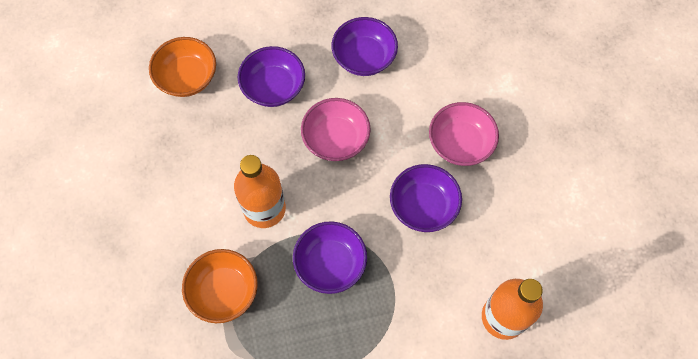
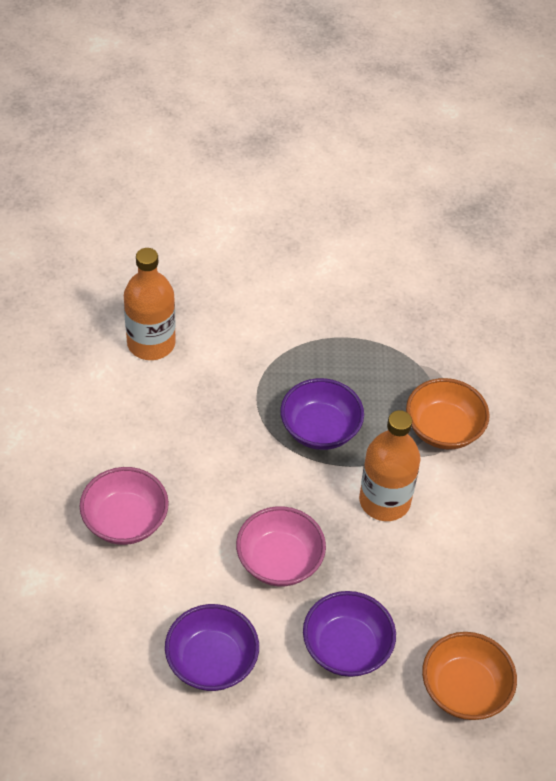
camera: 170 degrees left, 15 degrees down
(423, 206) = (196, 462): purple bowl -> none

